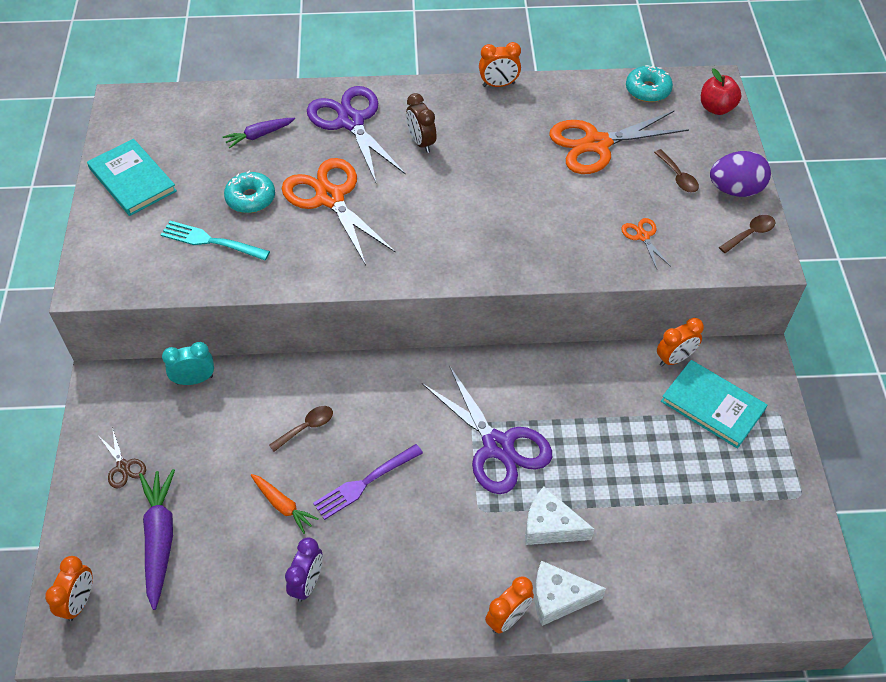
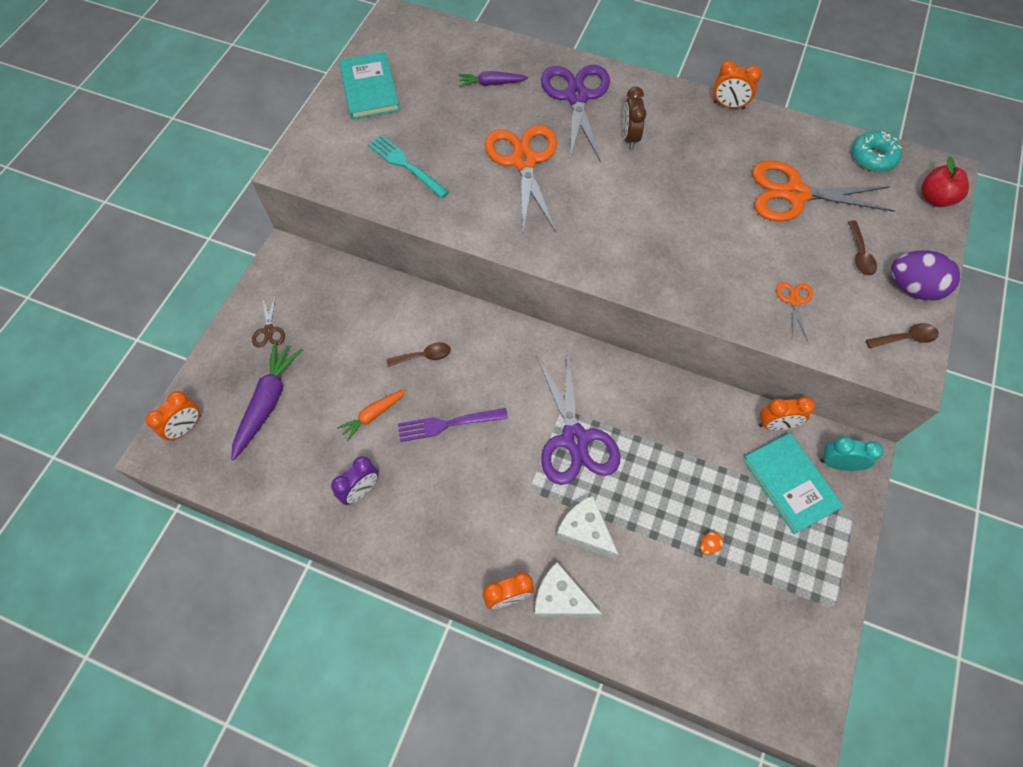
camera: 25 degrees right, 10 degrees up
(194, 380) = (356, 279): turquoise clock -> turquoise clock (838, 464)
(250, 198) = (457, 138): turquoise donut -> none
(283, 505) = (373, 415): orange carrot -> orange carrot turned 75 degrees clockwise
(669, 490) = (708, 545): none -> orange egg

